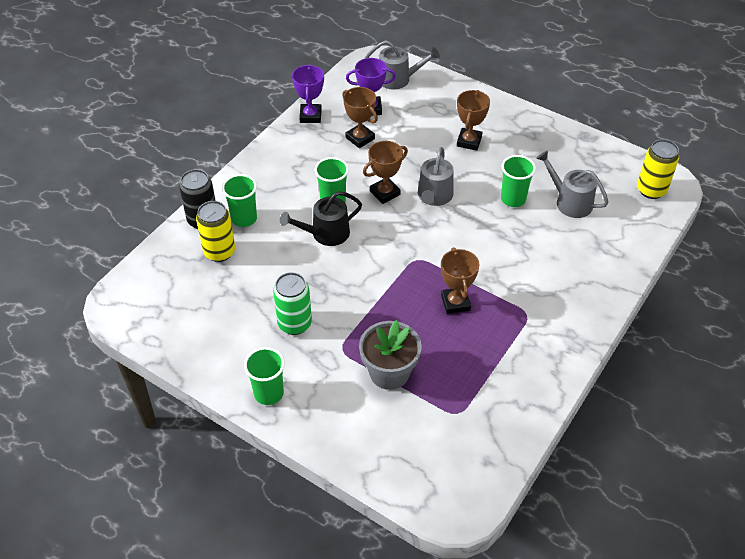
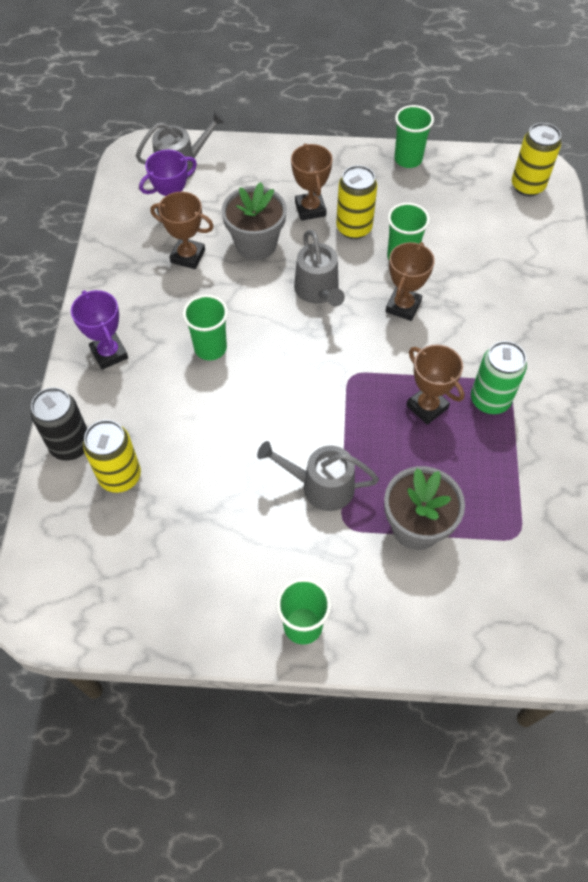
camera: 30 degrees left, 10 degrees up
(244, 218) = (120, 419): green cup -> green cup (408, 159)
(294, 324) = (272, 522): green can -> green can (490, 400)
(310, 116) = (110, 253): purple trophy -> purple trophy (109, 353)
(326, 233) = (230, 392): black watering can -> none
(385, 193) = (262, 311): brown trophy -> brown trophy (403, 306)
(412, 149) = (256, 244): none -> grey flower pot
(491, 166) = (354, 228): none -> yellow can
(570, 202) = (460, 234): grey watering can -> grey watering can (321, 486)

